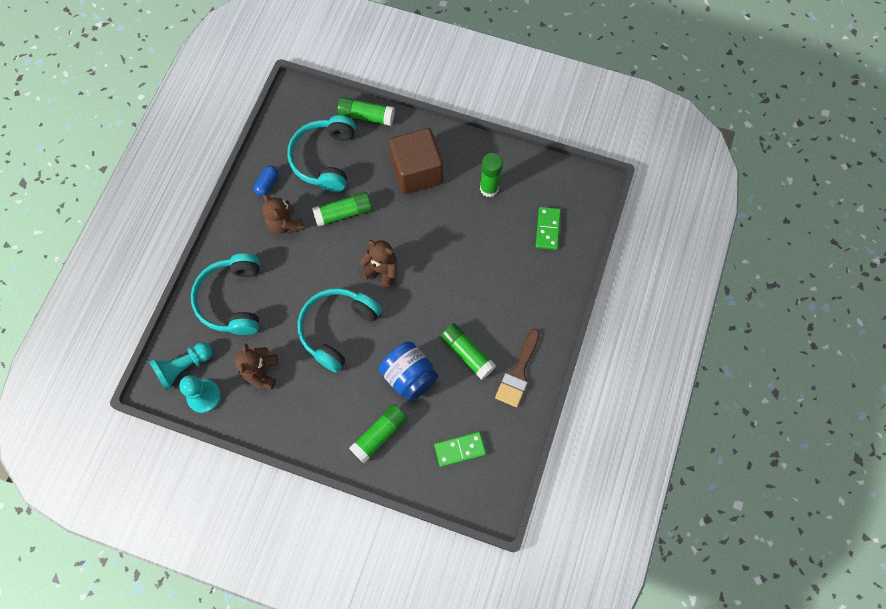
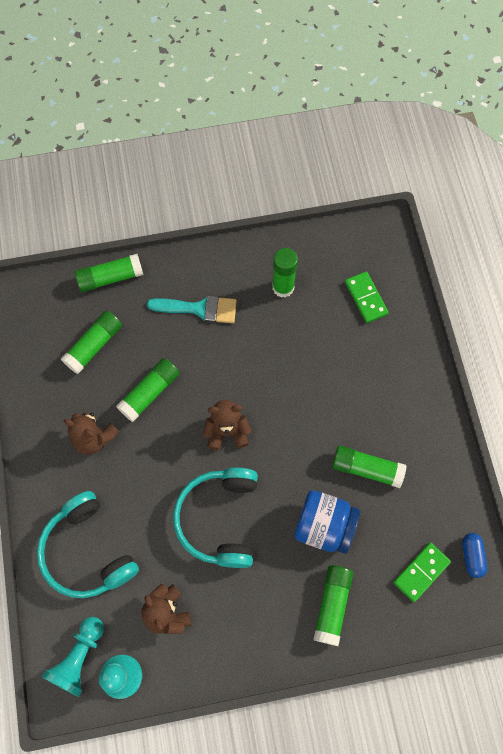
camera: 30 degrees left, 0 degrees up
(267, 184) = (48, 406): blue capsule -> blue capsule (472, 556)
(325, 159) = (94, 346): turquoise headphones -> green glue stick
(417, 172) = (199, 309): brown cube -> turquoise brush
(518, 373) = (428, 459): brown brush -> none

